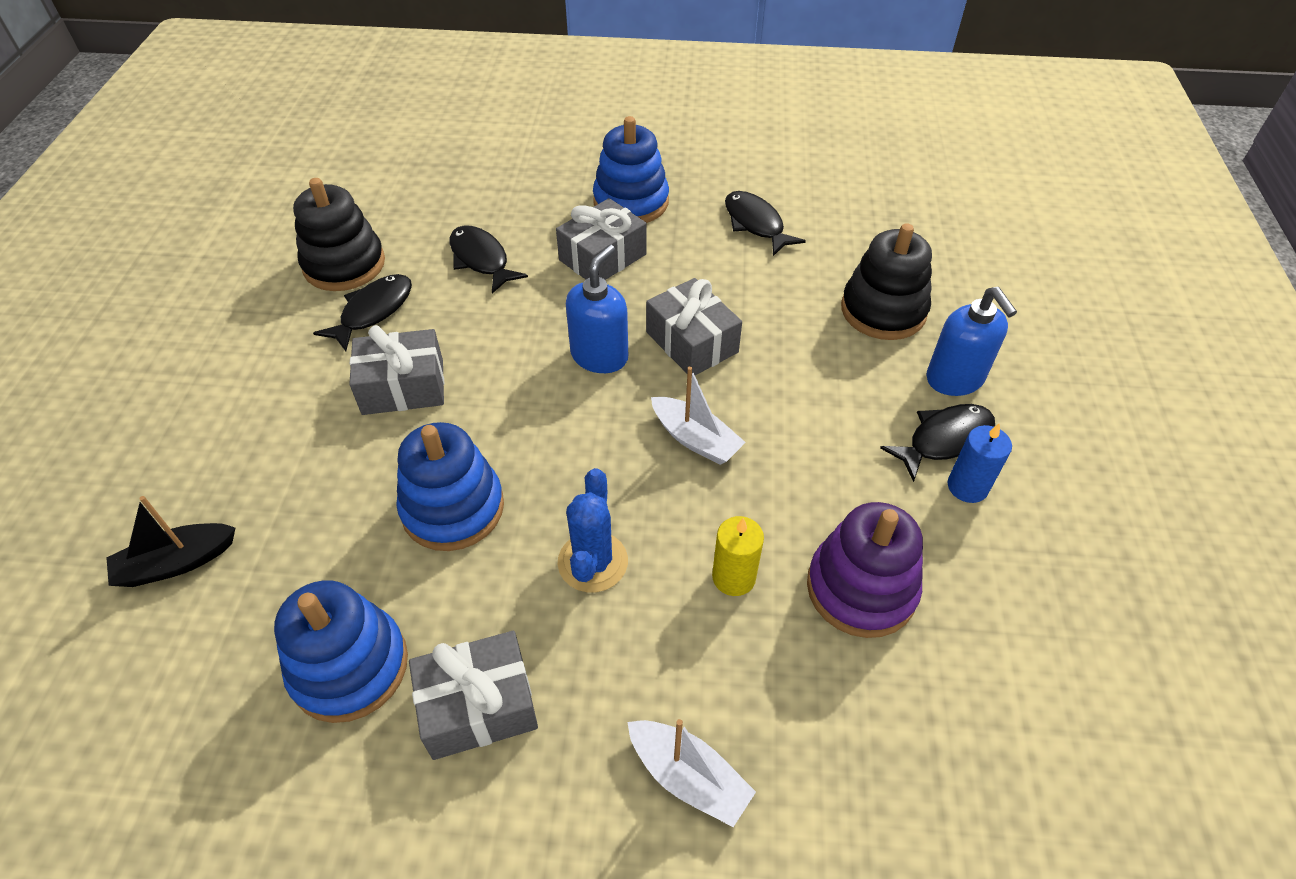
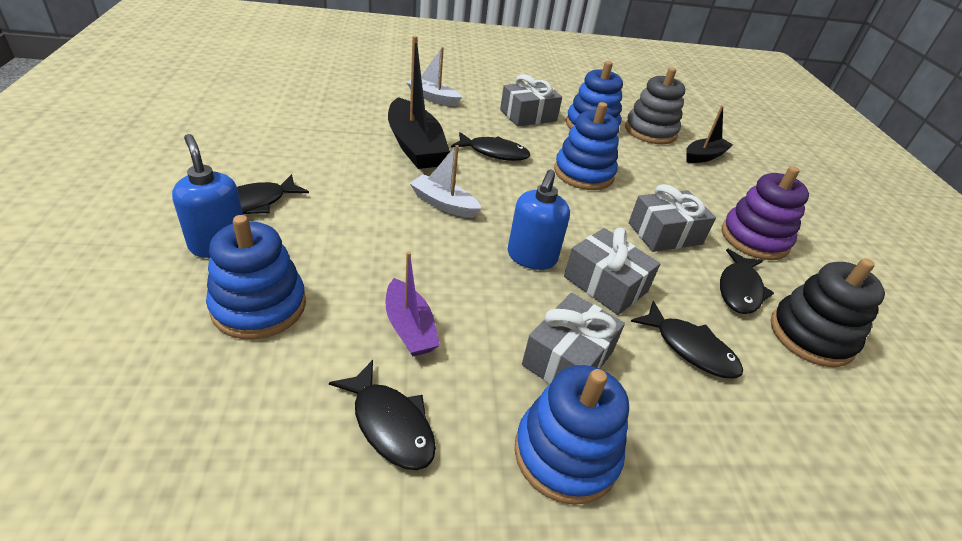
camera: 165 degrees right, 10 degrees down
(222, 651) = (650, 131): none -> grey stacking toy
(593, 562) = (494, 152): blue cactus -> black fish
(692, 342) = (455, 270): grey gift -> grey gift (605, 284)
(733, 577) = (415, 146): yellow candle -> black boat
(742, 287) = (409, 328): none -> purple boat
(861, 588) = (342, 141): purple stacking toy -> purple stacking toy (754, 239)
(883, 310) = (259, 306): black stacking toy -> blue stacking toy
(967, 487) = (252, 179): blue candle -> none

